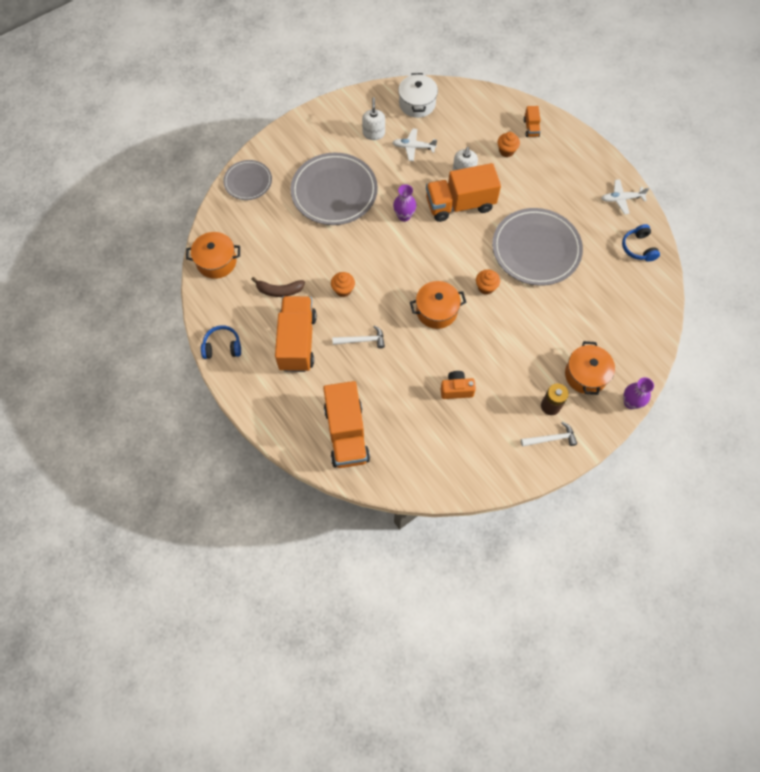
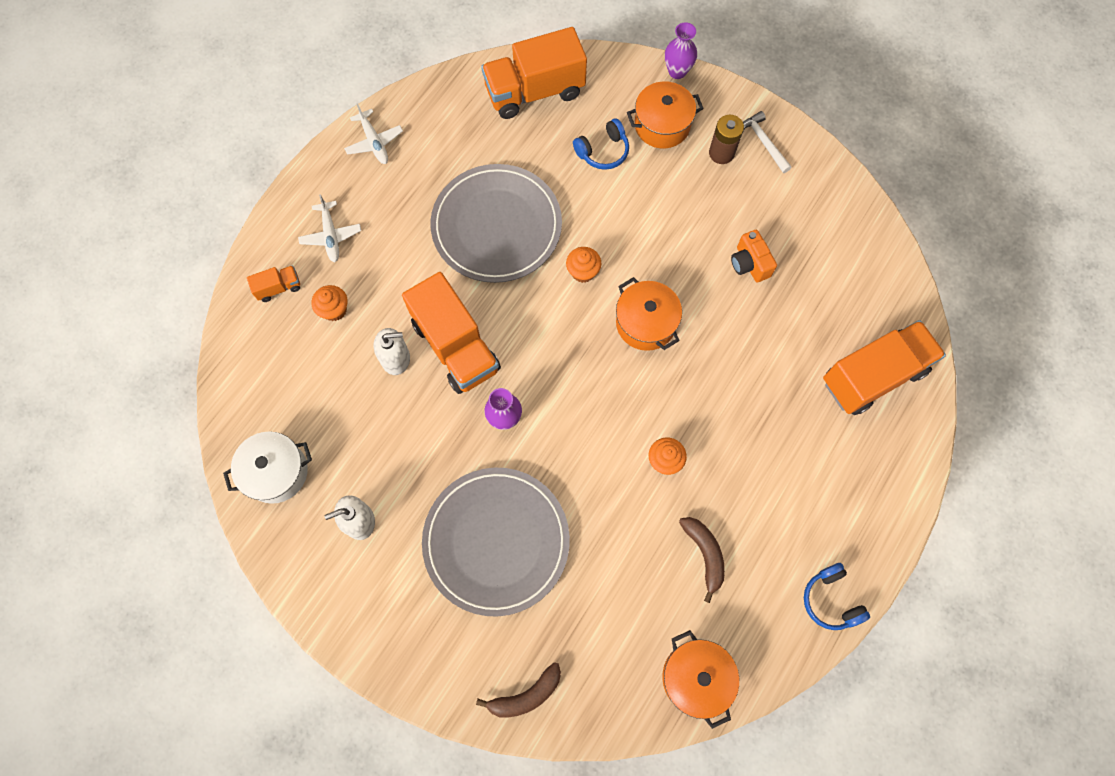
camera: 110 degrees left, 5 degrees up
(248, 181) = (526, 695): grey plate -> brown banana
(297, 342) = (774, 493): orange truck -> orange truck (534, 91)
(362, 340) = (732, 405): white hammer -> none
(413, 147) = (369, 448): white plane -> white plane (331, 235)
(638, 248) = (449, 106): blue headphones -> blue headphones (603, 151)

